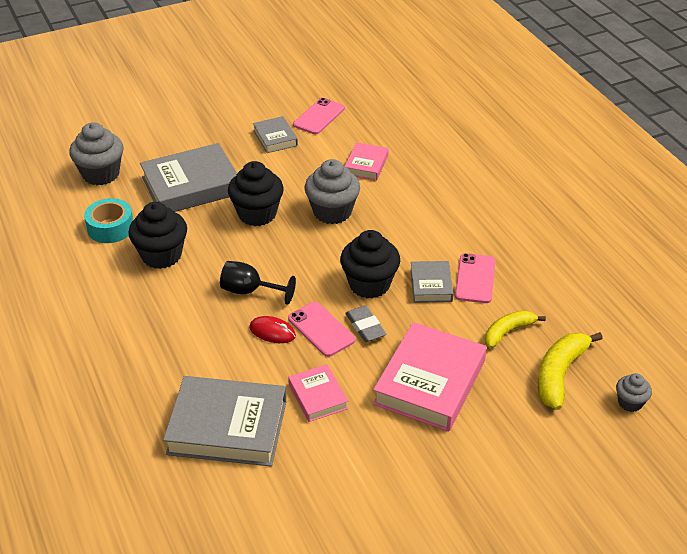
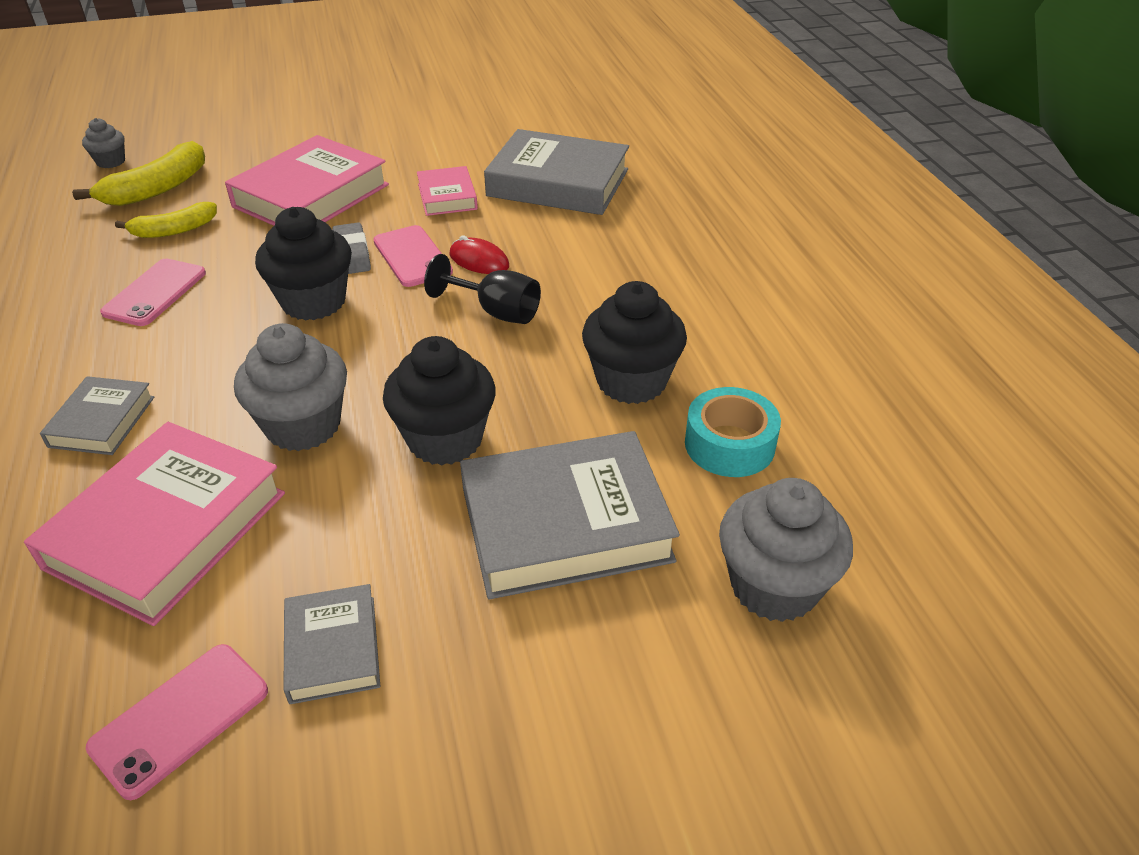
camera: 170 degrees left, 0 degrees up
(366, 165) = (167, 530): pink book -> pink book, size x1.91
(431, 285) = (226, 291): grey book -> grey book (102, 421)

